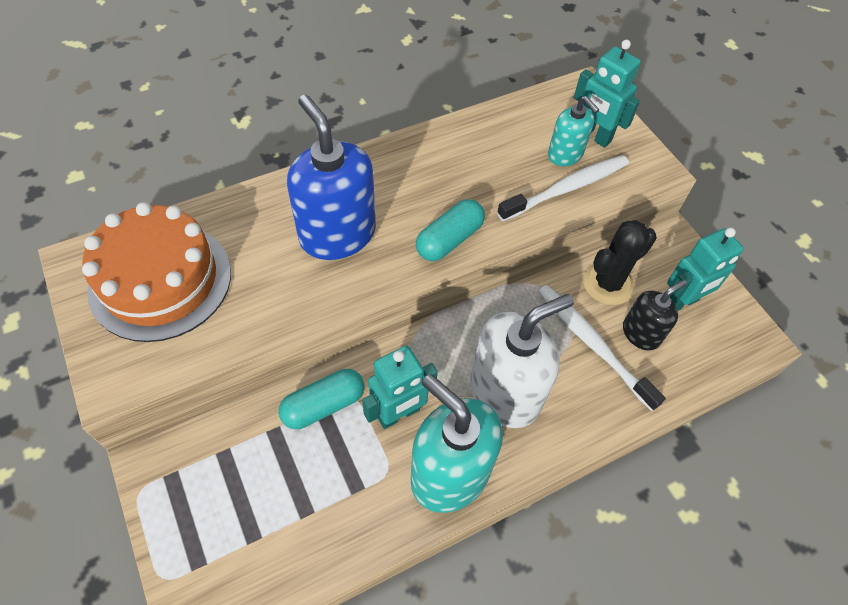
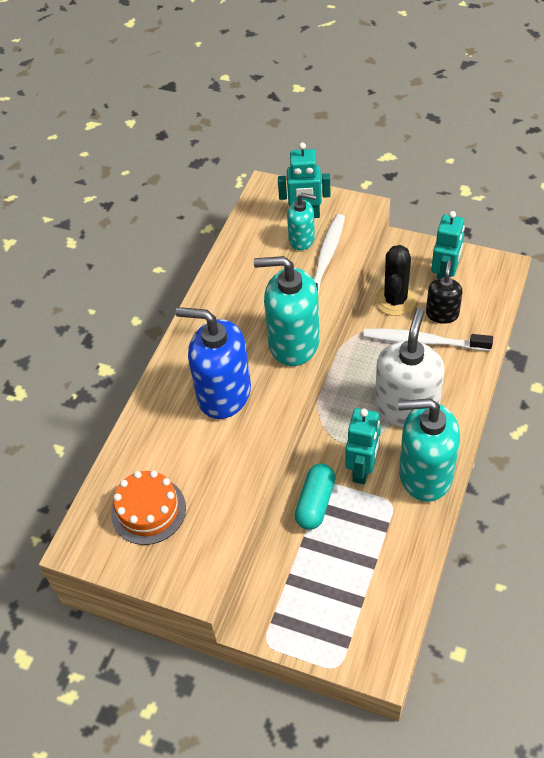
camera: 35 degrees left, 5 degrees down
(160, 280) = (148, 510): orange cake -> orange cake, size x0.64
(449, 239) = (293, 343): turquoise capsule -> turquoise soap dispenser

